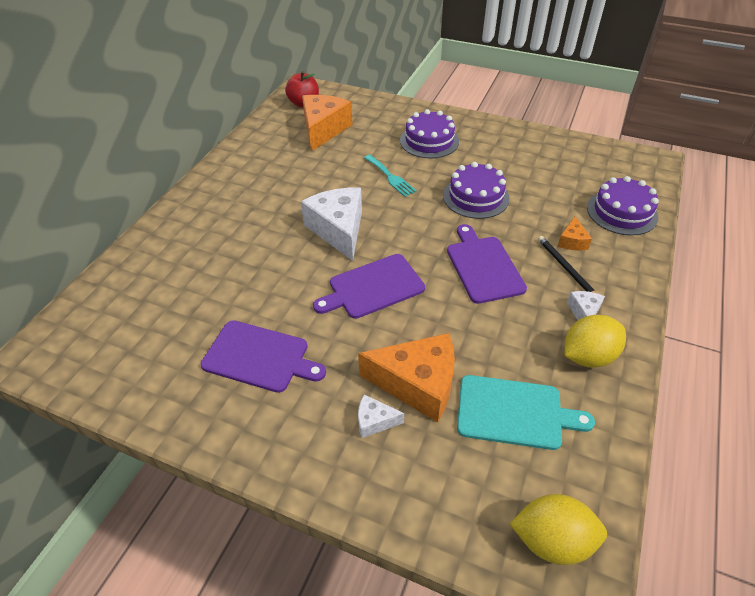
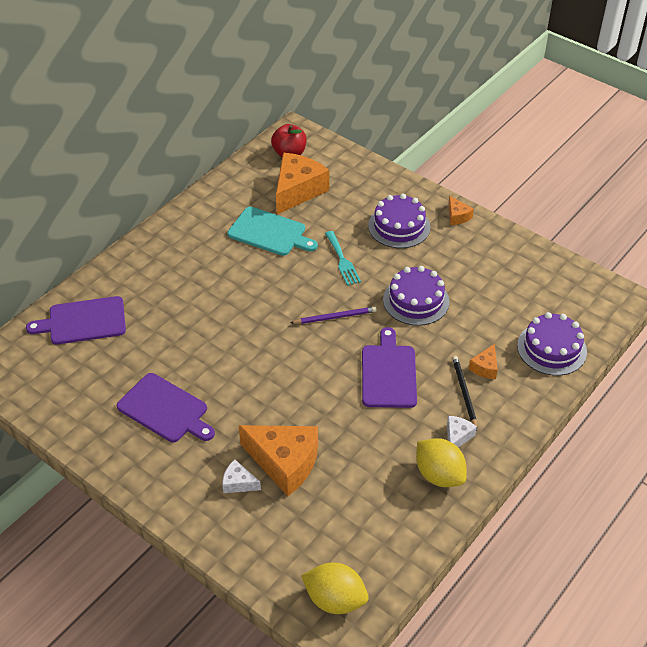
camera: 15 degrees right, 0 degrees up
(338, 230) = (271, 307): white cheese -> none
(373, 287) = (281, 370): purple cutting board -> purple cutting board (83, 321)
(406, 226) = (335, 317): none -> purple pencil
(476, 124) = (457, 216): none -> orange cheese
(514, 412) = (352, 504): turquoise cutting board -> turquoise cutting board (269, 232)
(588, 356) = (439, 475): yellow lemon -> yellow lemon turned 60 degrees clockwise

